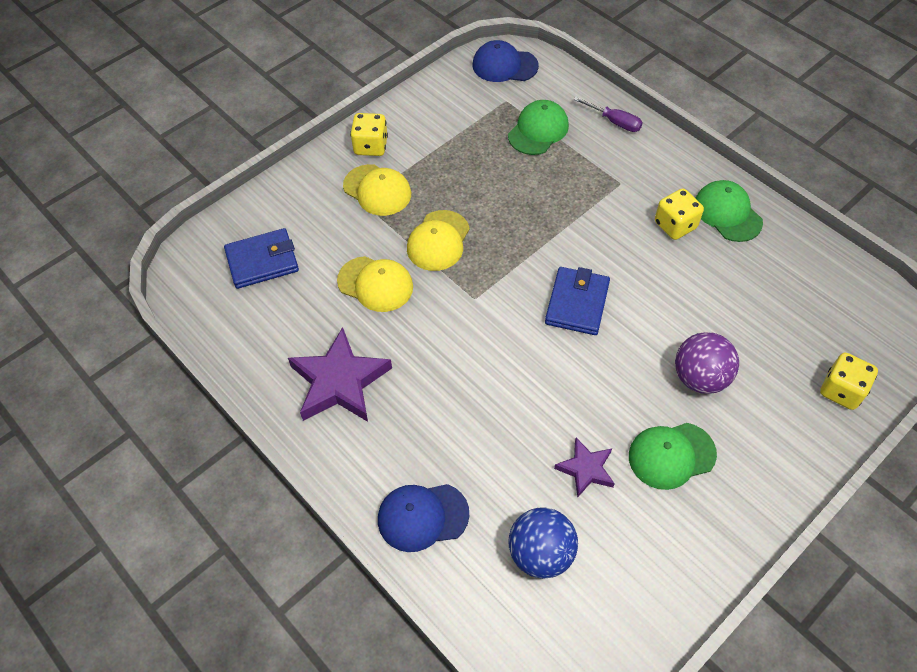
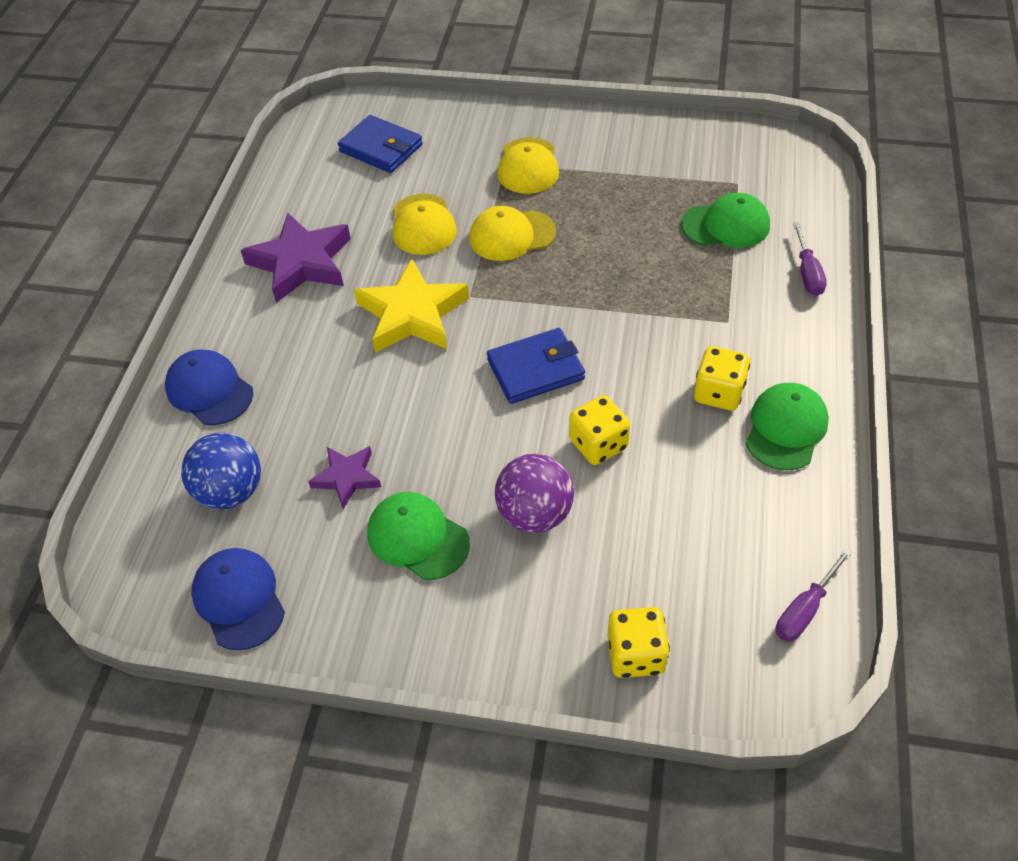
camera: 55 degrees right, 5 degrees down
(371, 146) = (574, 133): yellow dice -> yellow dice (598, 444)
(462, 342) = (412, 314): none -> yellow star
(504, 65) = (783, 156): blue cap -> blue cap (239, 599)
(861, 291) = (805, 609): none -> purple screwdriver

